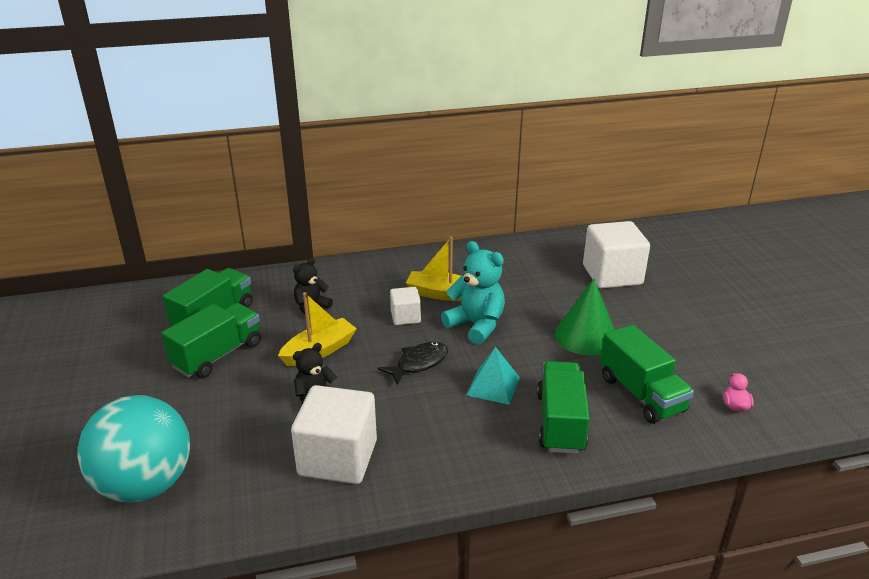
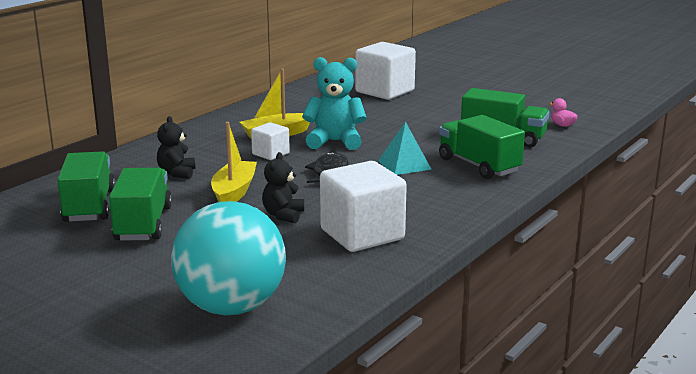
camera: 40 degrees left, 10 degrees down
(586, 336) = (421, 124): green cone -> none

